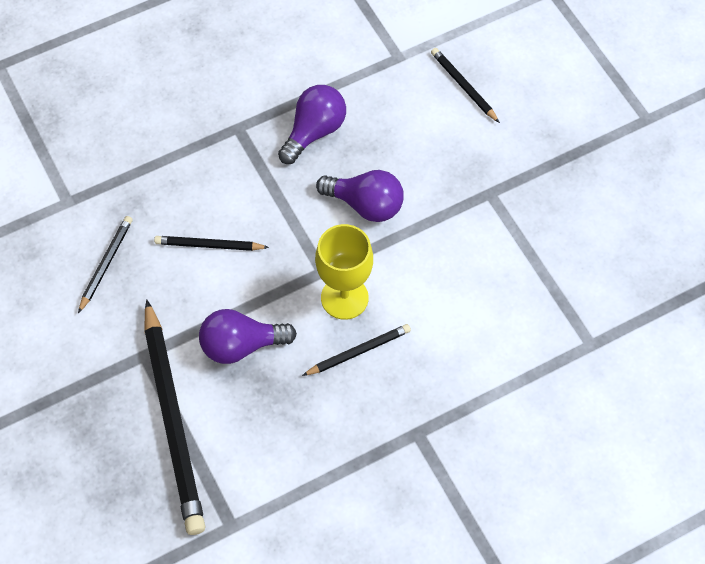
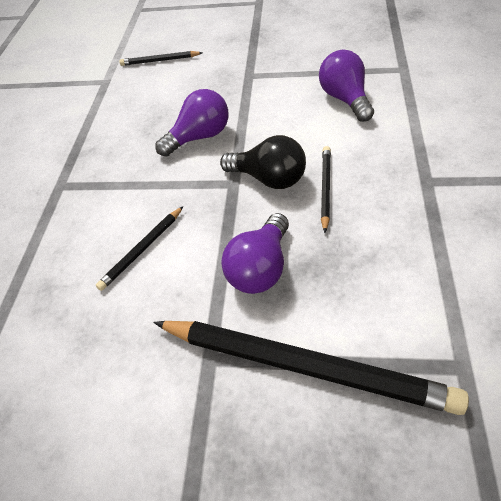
camera: 50 degrees left, 10 degrees down
(106, 264) = (82, 346): black pencil -> none
(314, 132) = (112, 142): purple light bulb -> purple light bulb (345, 99)
(344, 298) = (269, 178): yellow goblet -> black light bulb

